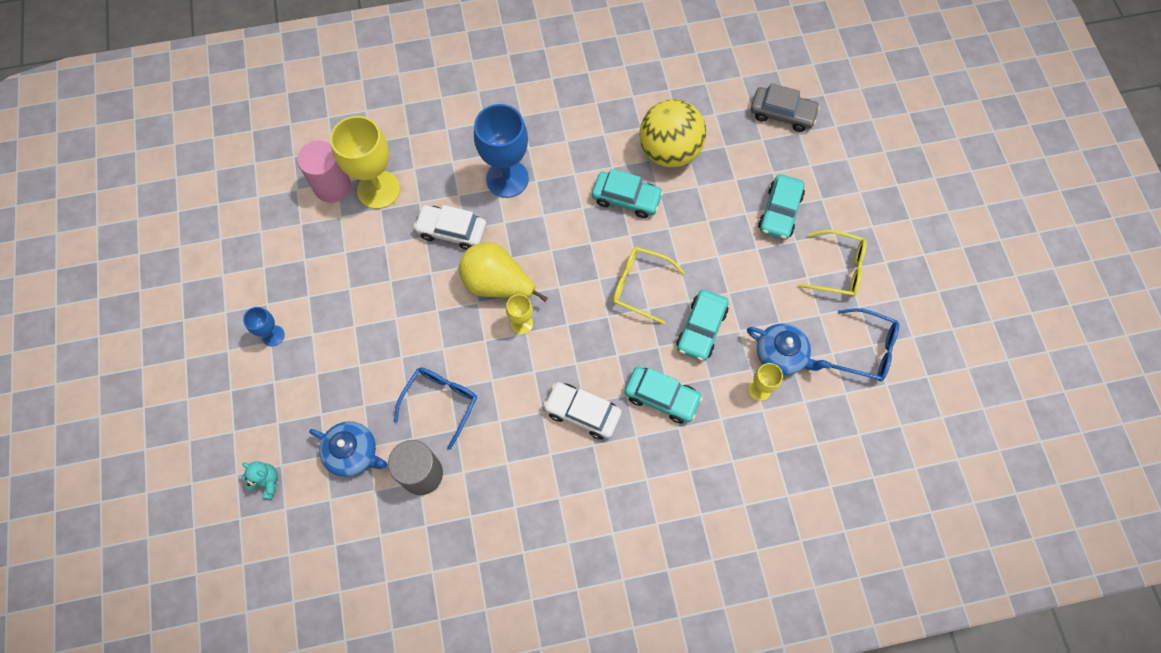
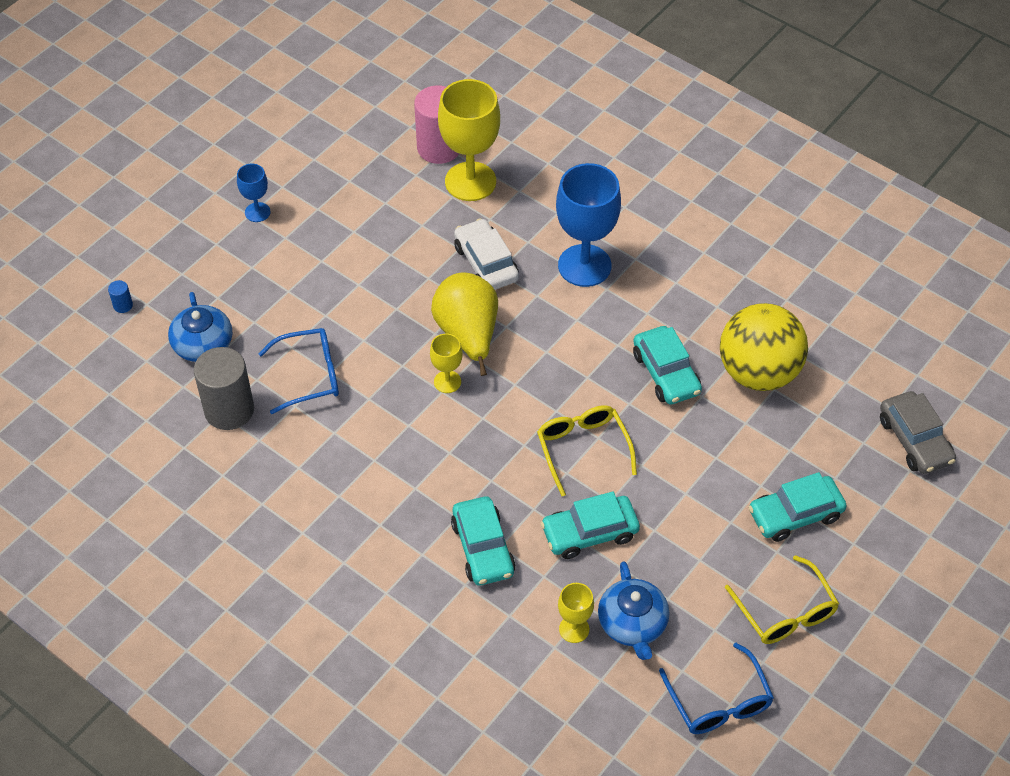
camera: 50 degrees right, 15 degrees down
(267, 482) = (123, 305): turquoise teddy bear -> blue cylinder
(582, 413) = (404, 493): white car -> none

